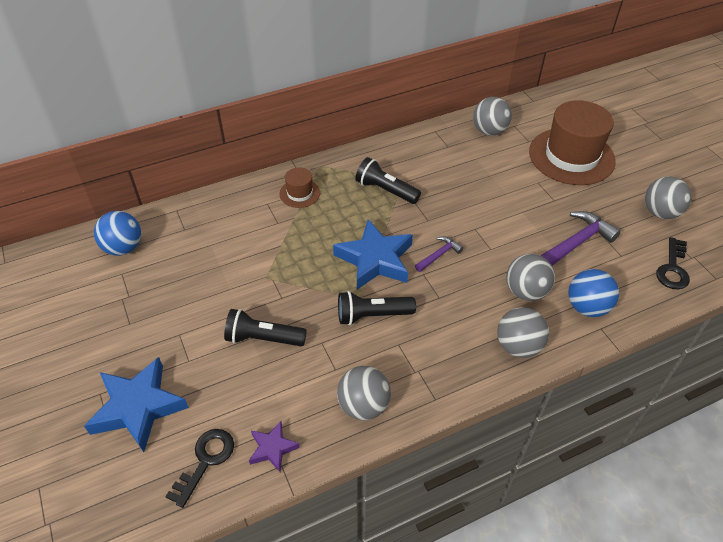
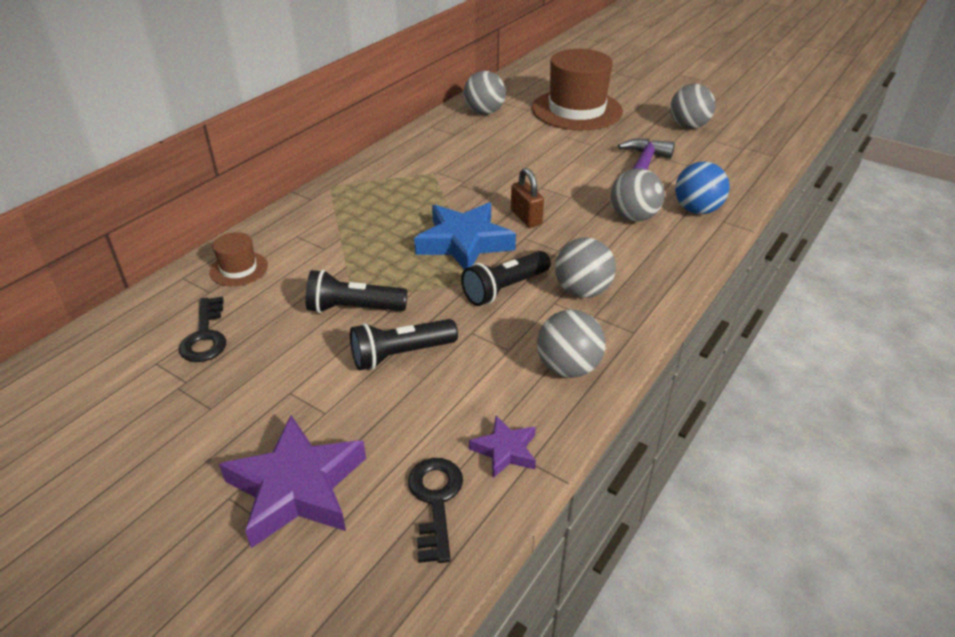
camera: 30 degrees left, 10 degrees down
(123, 248) = (137, 337): blue ball -> none
(138, 407) = (297, 487): blue star -> purple star
(299, 193) = (328, 215): brown hat -> brown hat (238, 269)
(385, 190) = (422, 185): black flashlight -> black flashlight (354, 308)
(439, 255) = (526, 217): purple hammer -> brown padlock
(518, 346) = (668, 260): grey ball -> grey ball (582, 291)
(673, 268) = (736, 160): black key -> black key (205, 336)

